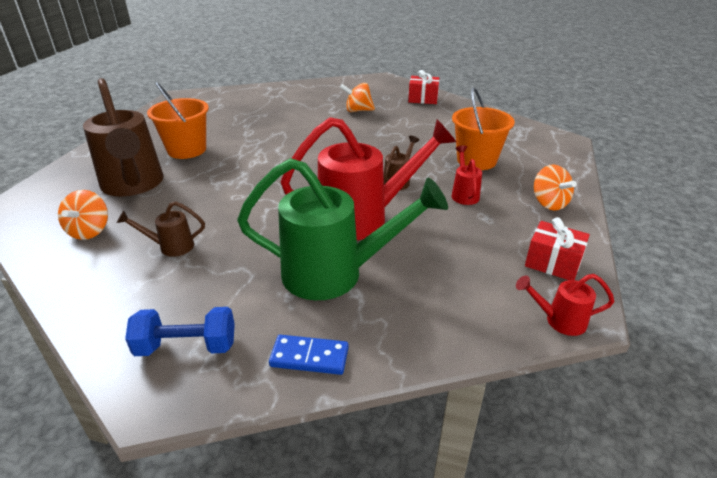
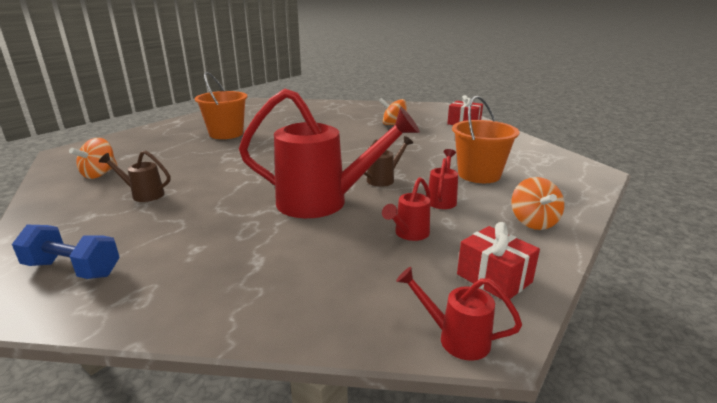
camera: 20 degrees right, 10 degrees down
(133, 186) = (162, 151): brown watering can -> none
(309, 357) = (161, 304): blue domino -> none
(336, 274) = (255, 241): green watering can -> none
(462, 237) = (408, 234): none -> red watering can

